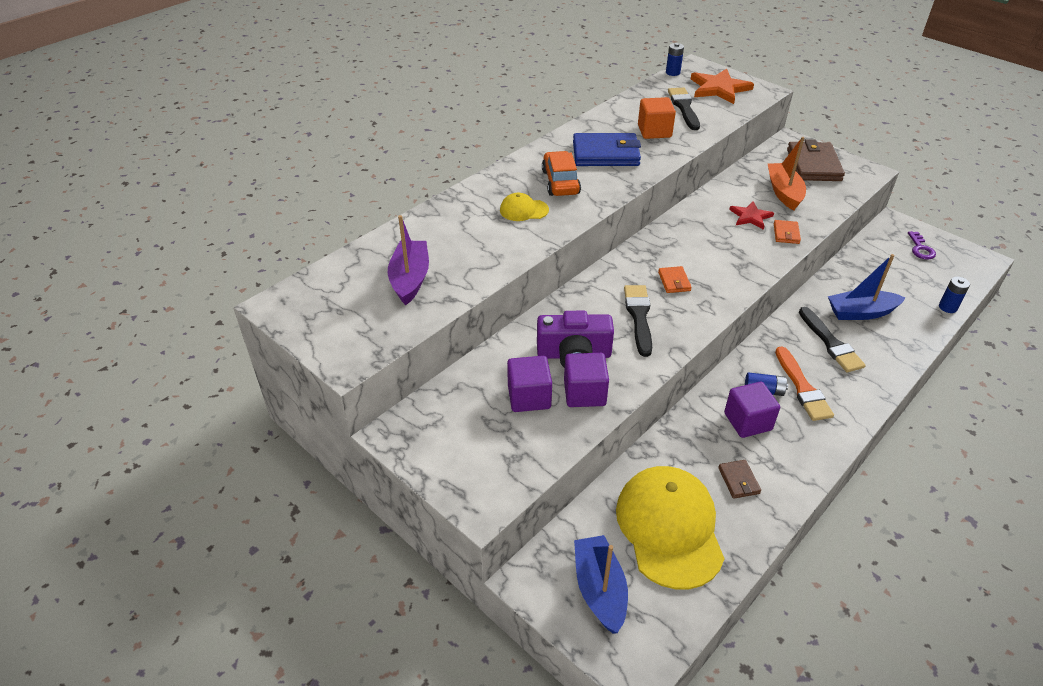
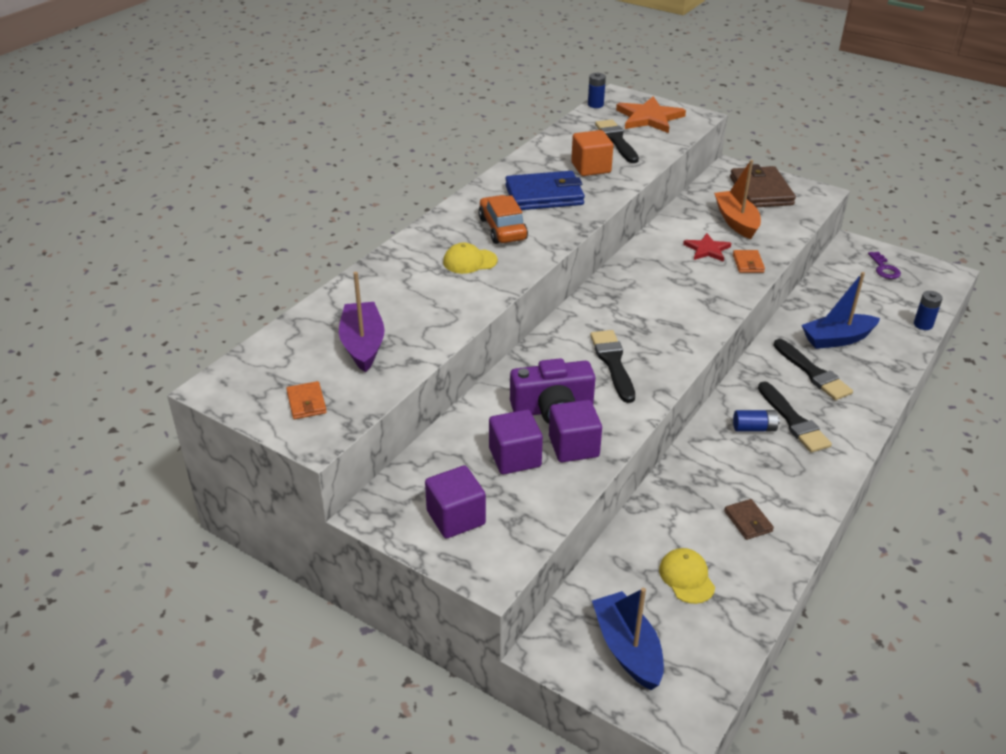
camera: 10 degrees left, 5 degrees down
(669, 528) = (686, 577): yellow cap -> yellow cap, size x0.45
(674, 281) = (642, 323): orange wallet -> orange wallet (306, 403)
(747, 421) = (744, 461): purple cube -> purple cube (456, 518)
(802, 387) = (793, 421): orange brush -> black brush

